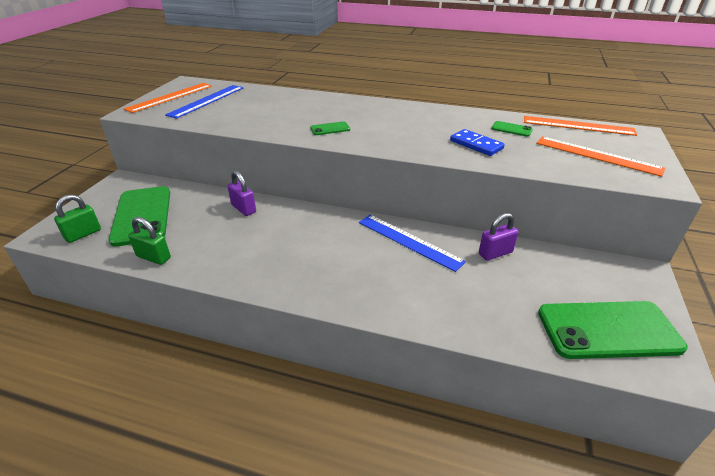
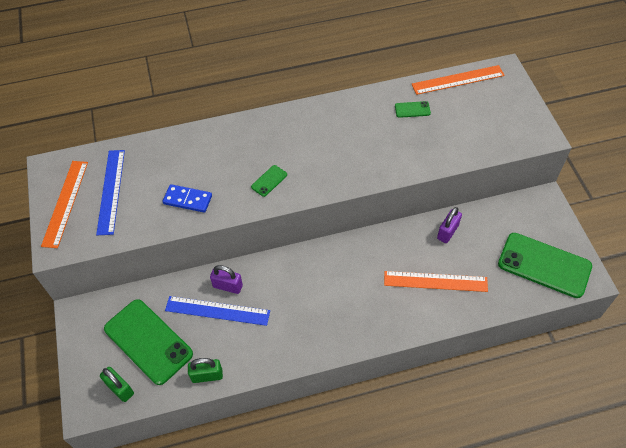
camera: 30 degrees left, 20 degrees up
(83, 234) = (120, 388): green padlock -> green padlock turned 60 degrees counterclockwise
(409, 241) = (383, 252): blue ruler -> blue ruler (217, 311)
(476, 145) = (399, 147): blue domino -> blue domino (187, 200)
(597, 155) = (489, 119): orange ruler -> orange ruler (435, 281)
(608, 330) = (544, 265): green phone -> green phone turned 60 degrees clockwise

